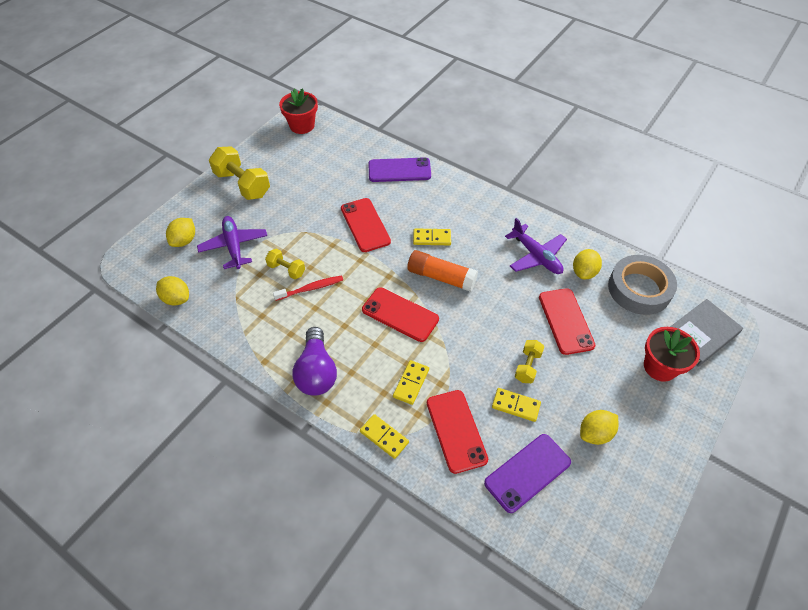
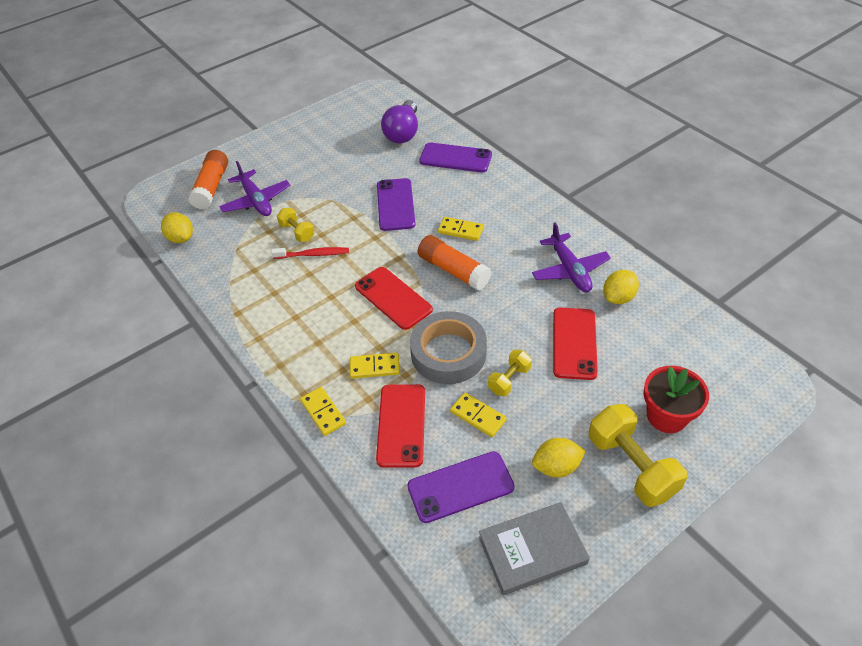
camera: 20 degrees right, 5 degrees down
(184, 240) = (212, 187): yellow lemon -> orange glue stick
(234, 246) = (256, 201): purple plane -> purple plane turned 150 degrees clockwise
(242, 184) = (290, 145): yellow dumbbell -> yellow dumbbell (631, 466)
(302, 125) = (373, 100): red flower pot -> none
(316, 372) = (283, 334): purple light bulb -> purple light bulb (403, 133)
(365, 225) = (395, 205): red phone -> purple phone
(411, 383) = (374, 367): yellow domino -> yellow domino turned 45 degrees clockwise
(639, 289) = (678, 328): grey tape -> grey tape (448, 353)
(700, 334) = (733, 393): grey book -> grey book (532, 550)

